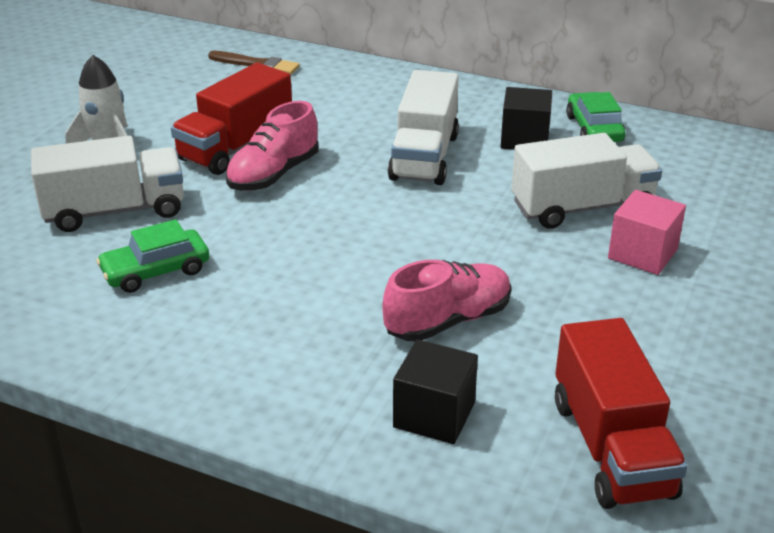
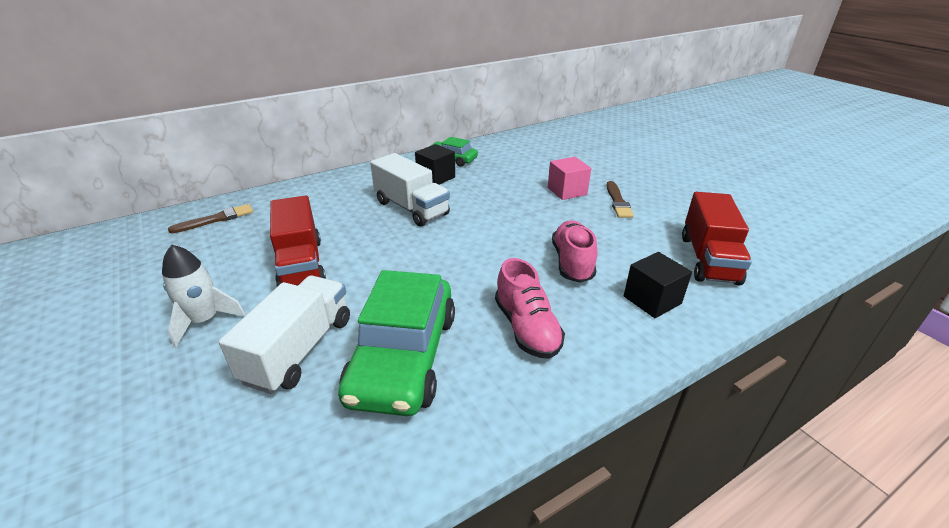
camera: 55 degrees left, 0 degrees up
(156, 271) = (404, 356): green car -> green car, size x1.91
(273, 174) = (355, 262): pink shoe -> pink shoe (526, 328)
(582, 208) = (514, 189): white truck -> none
(611, 447) = (708, 259): red truck -> red truck turned 75 degrees clockwise
(677, 310) = (618, 202): none -> brown brush

